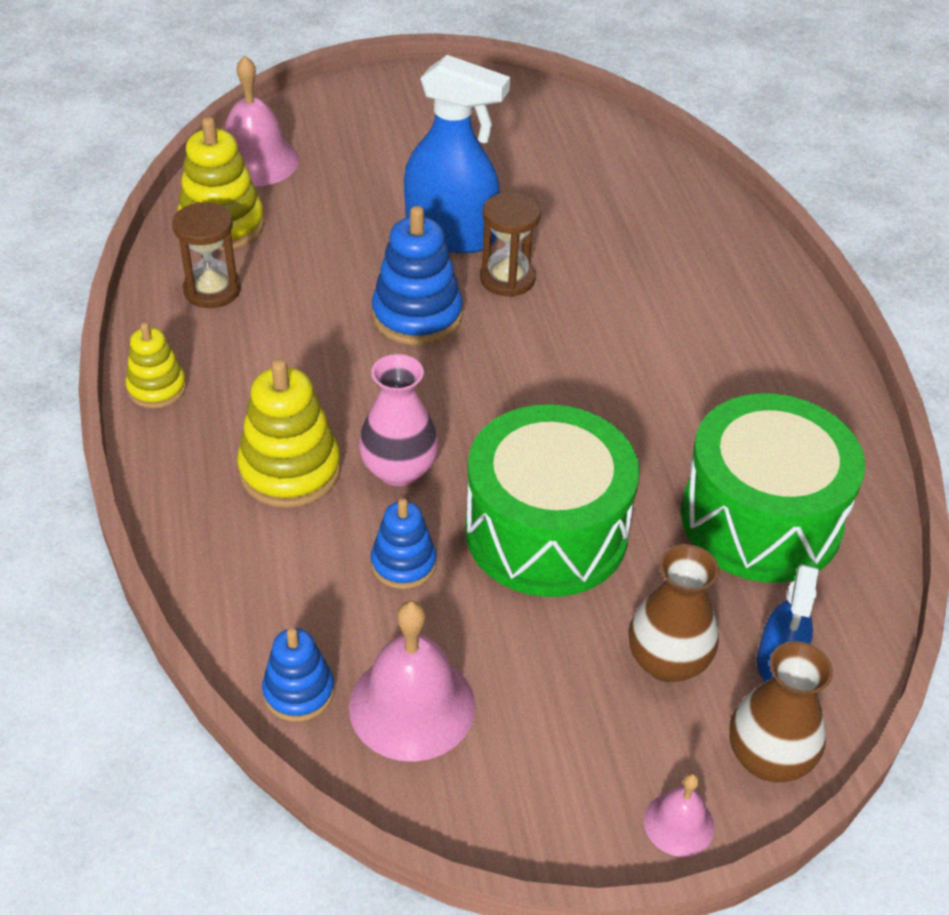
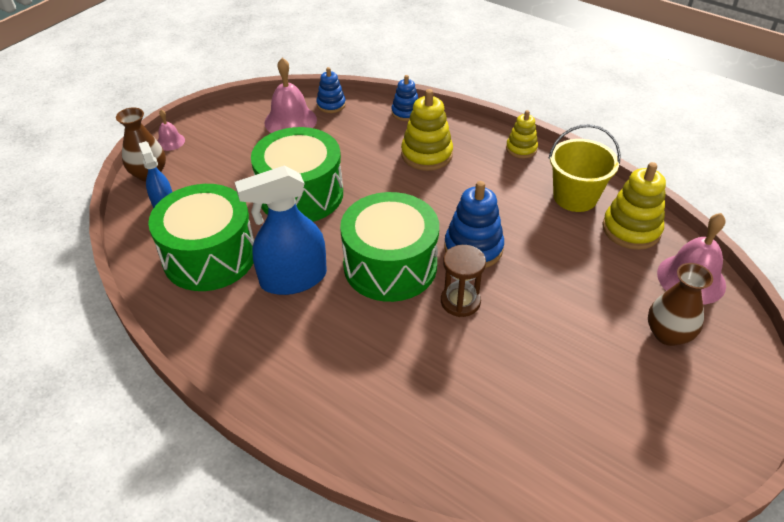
camera: 140 degrees right, 0 degrees up
(212, 290) = (575, 197): brown hourglass -> yellow bucket
(399, 470) = (387, 180): pink vase -> none
(403, 563) = (343, 153): blue stacking toy -> blue stacking toy (406, 112)
(451, 235) = (526, 308): blue spray bottle -> blue spray bottle (293, 279)
(537, 358) = (390, 265): none -> green drum
(667, 661) = (210, 180): brown vase -> brown vase (668, 334)

